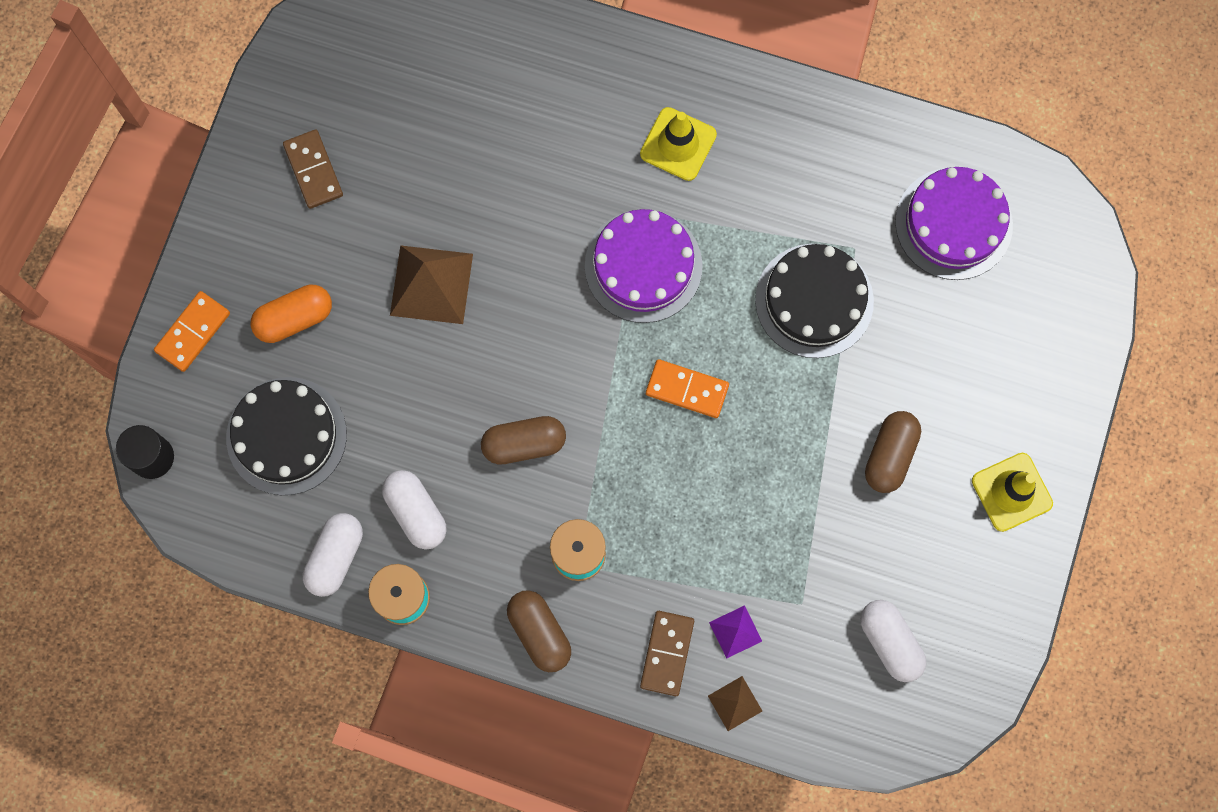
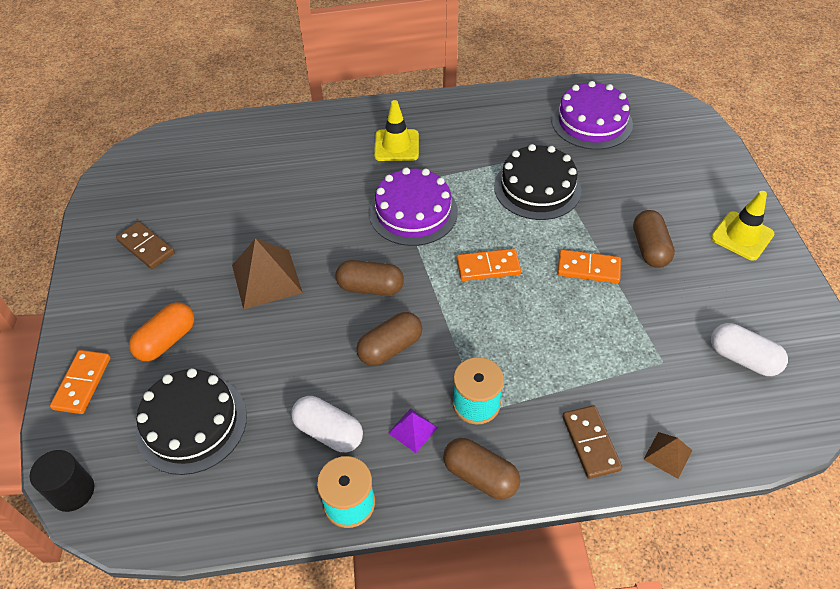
camera: 25 degrees left, 25 degrees down
(335, 557) = (274, 497): white capsule -> none
(540, 353) = (370, 287): none -> brown capsule
(735, 631) = (630, 402): purple pyramid -> purple pyramid (413, 430)
(800, 448) = (588, 268): none -> orange domino

